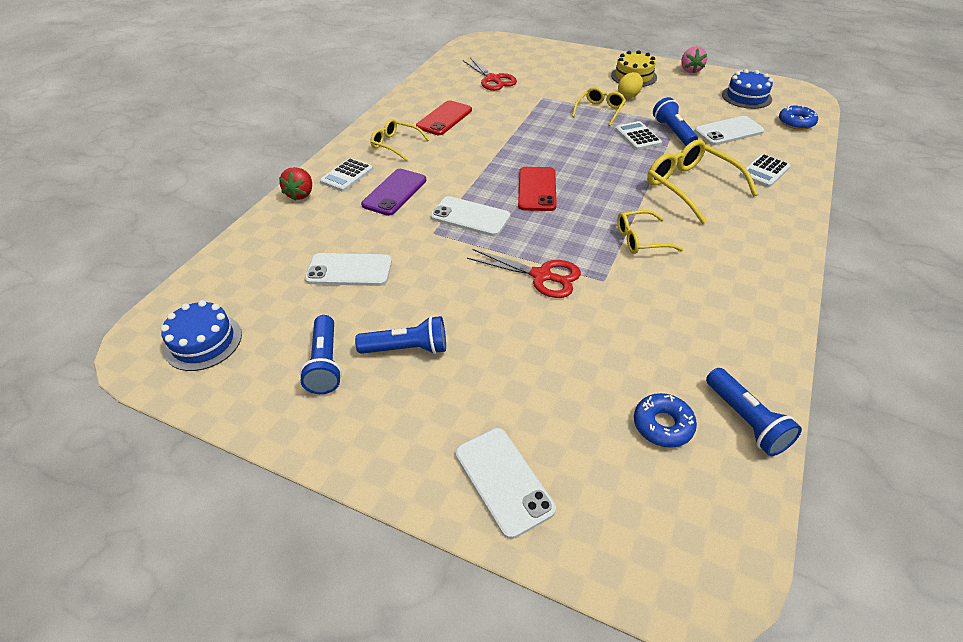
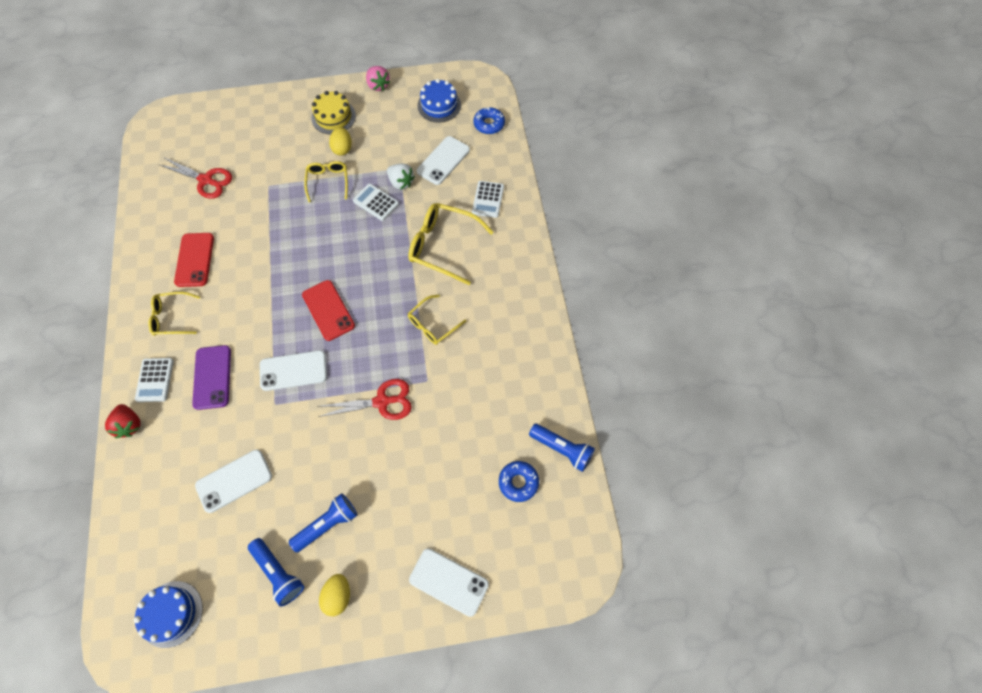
camera: 35 degrees left, 20 degrees up
(366, 419) = (338, 596): none -> yellow egg
(673, 132) = (401, 182): blue flashlight -> white strawberry

